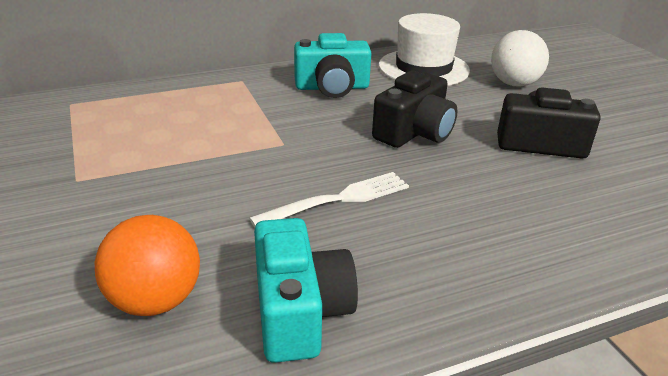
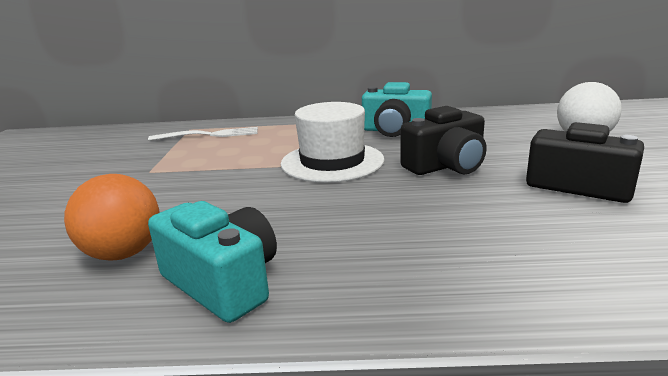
camera: 25 degrees right, 10 degrees down
(299, 311) = (223, 282): turquoise camera -> turquoise camera turned 60 degrees counterclockwise
(338, 199) = (332, 206): white fork -> white fork (209, 135)
(423, 68) = (493, 122): white hat -> white hat (332, 162)

